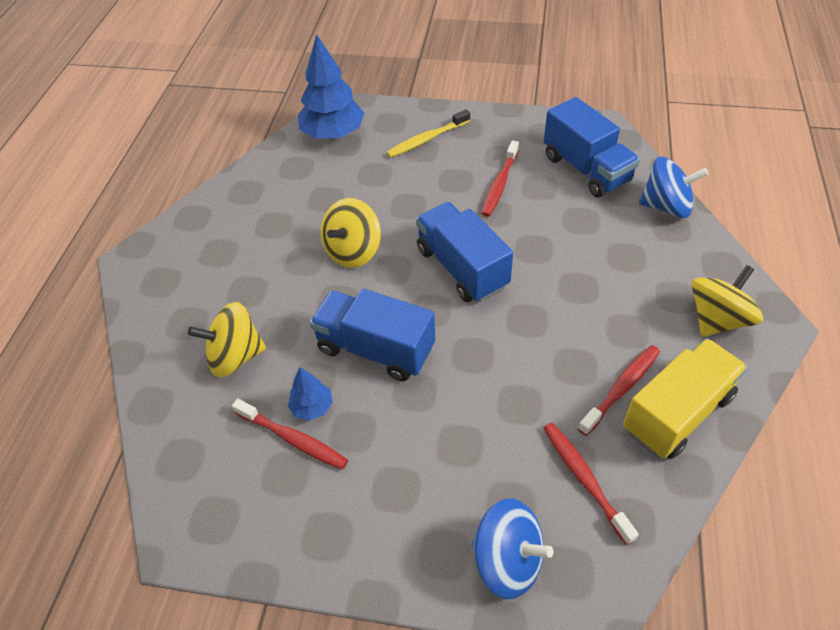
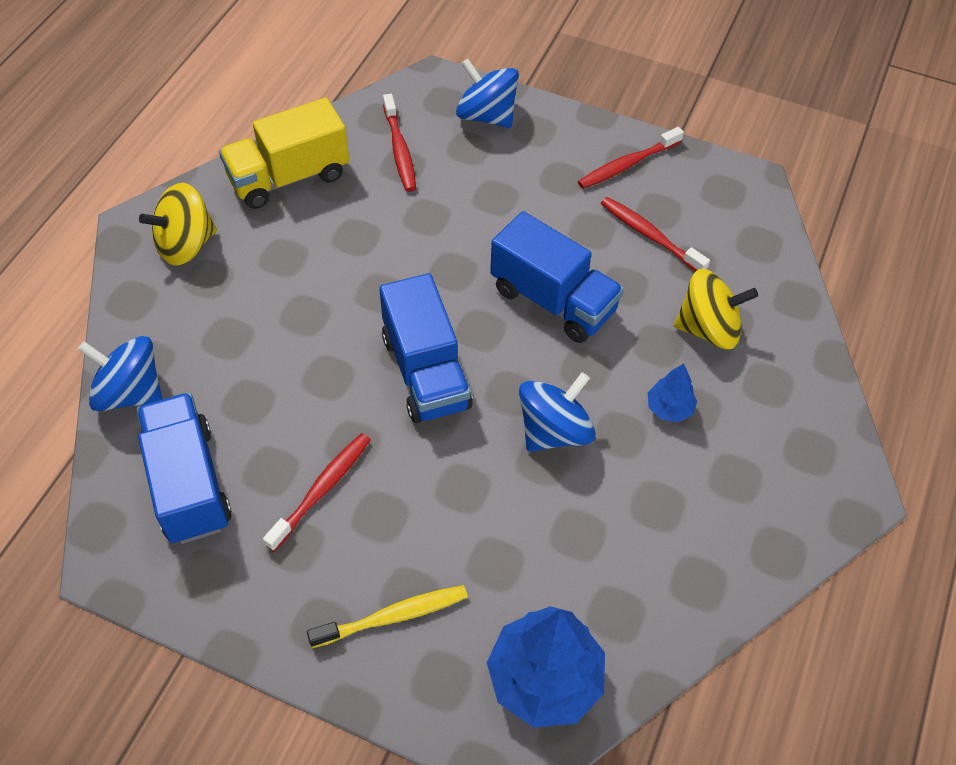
camera: 170 degrees left, 5 degrees up
(312, 407) = (628, 259): blue tree -> blue tree (669, 408)
(353, 251) = (554, 430): yellow spinning top -> blue spinning top
(621, 388) = (325, 207): red toothbrush -> red toothbrush (627, 165)

